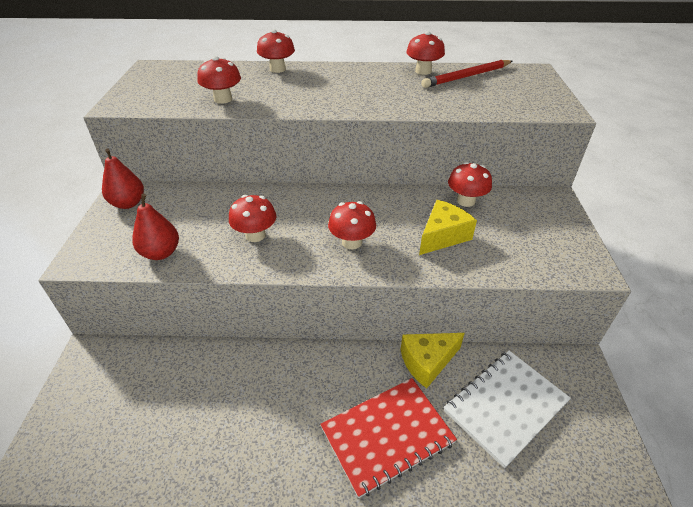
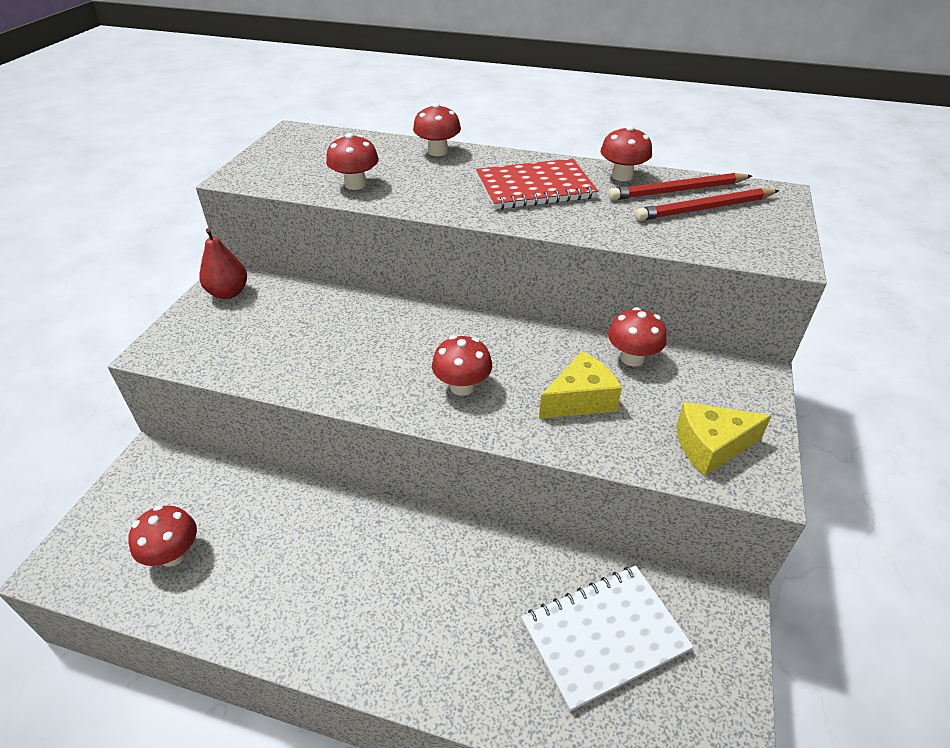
camera: 15 degrees right, 0 degrees up
(161, 253) = (241, 359): red pear -> none
(255, 235) = (353, 356): red mushroom -> red mushroom (173, 554)
(387, 436) = (441, 634): red notebook -> red notebook (535, 187)
(427, 362) = (526, 556): yellow cheese -> yellow cheese (711, 446)
(491, 86) = (704, 209): none -> red pencil

